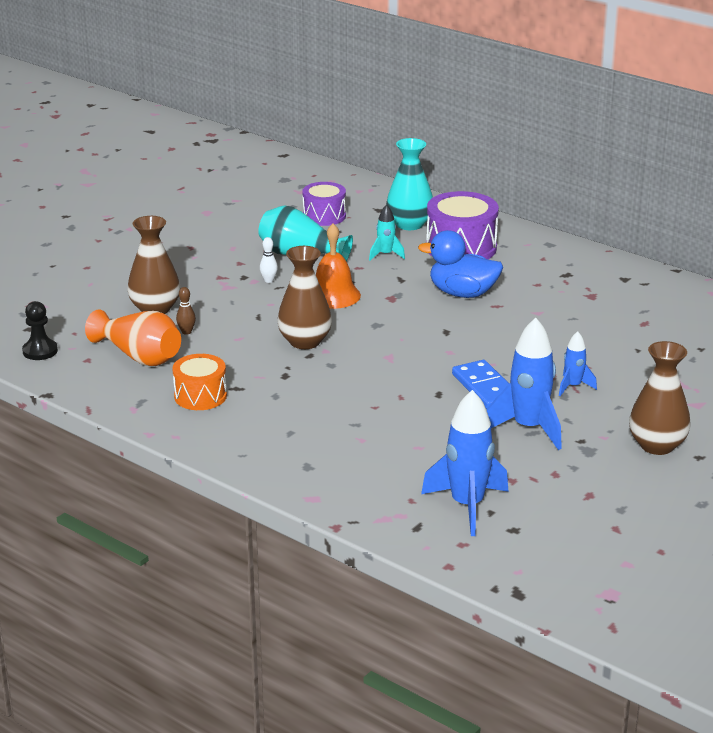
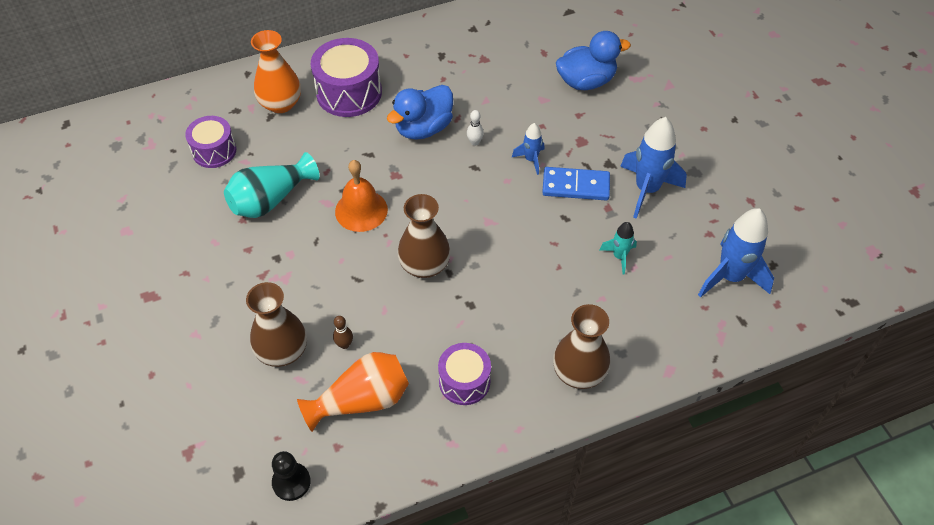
camera: 60 degrees left, 25 degrees up
(200, 396) = (464, 381): orange drum -> purple drum
(269, 280) = (299, 243): white bowling pin -> white bowling pin (475, 142)
(385, 255) = (320, 144): turquoise rocket -> turquoise rocket (619, 256)
(409, 224) = (281, 104): turquoise vase -> orange vase
(573, 386) = (605, 136): blue rocket -> blue rocket (531, 160)
(635, 356) = (586, 81): none -> blue duck
(657, 445) = (709, 133): brown vase -> brown vase (579, 372)

